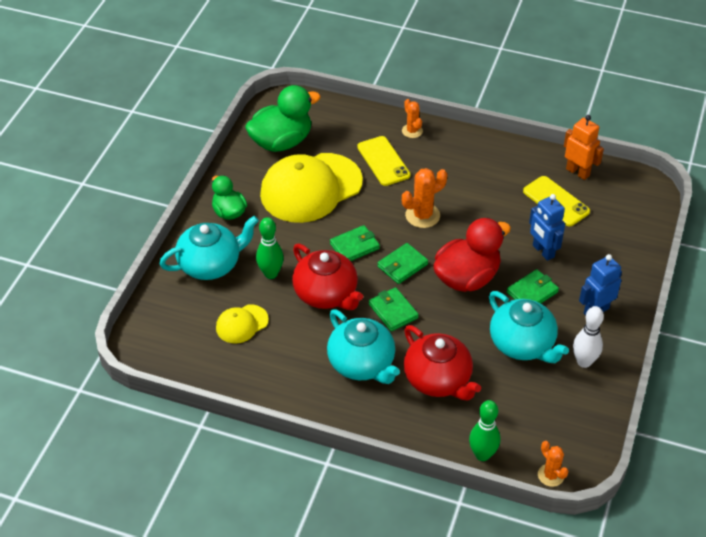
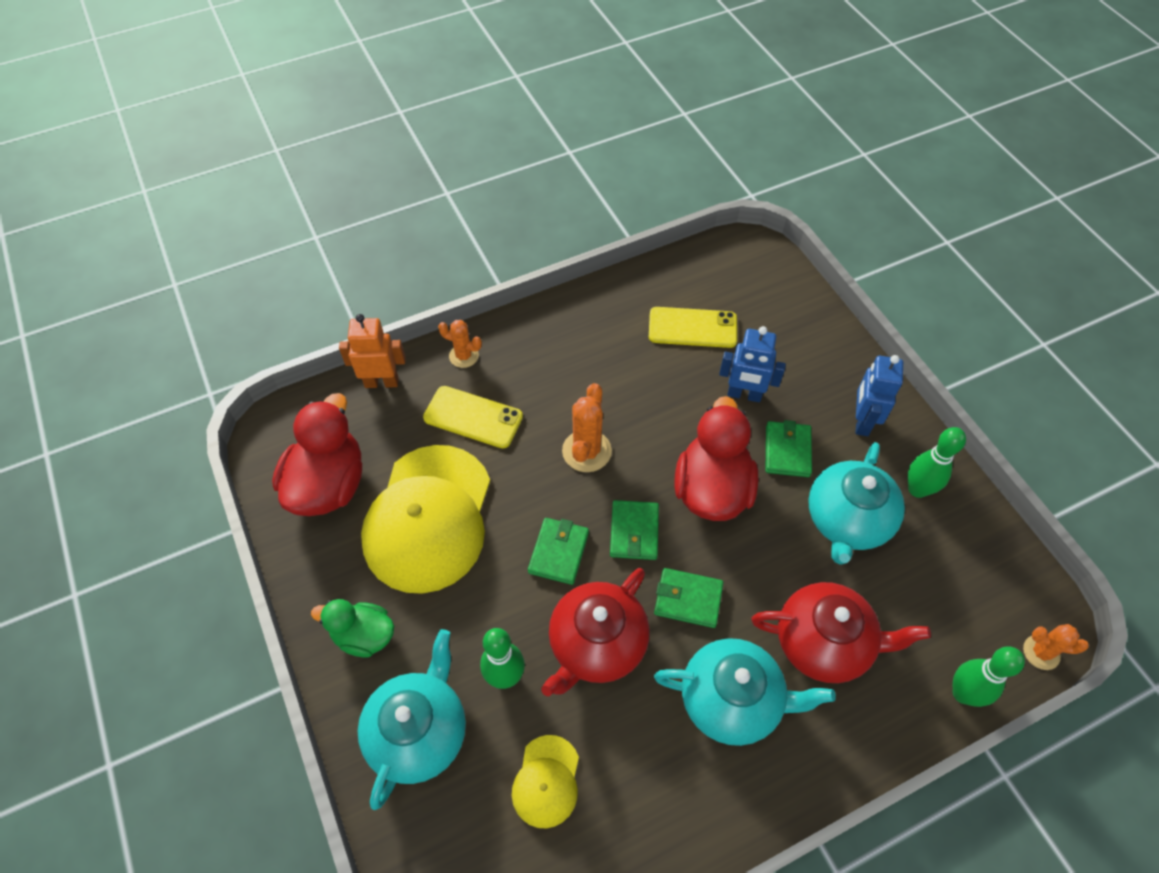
camera: 45 degrees left, 10 degrees up
(281, 142) = (328, 485): green duck -> red duck
(326, 294) = (596, 644): red teapot -> red teapot turned 120 degrees clockwise
(522, 344) = (847, 520): turquoise teapot -> turquoise teapot turned 105 degrees clockwise
(578, 172) = (675, 279): orange robot -> orange robot (381, 382)
(584, 362) = (917, 489): white bowling pin -> green bowling pin

